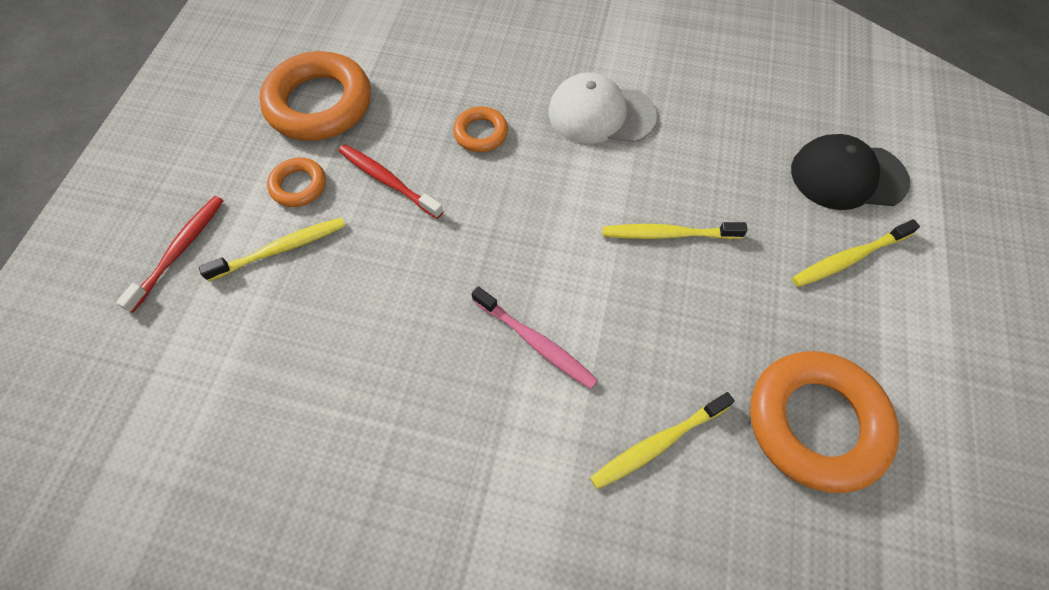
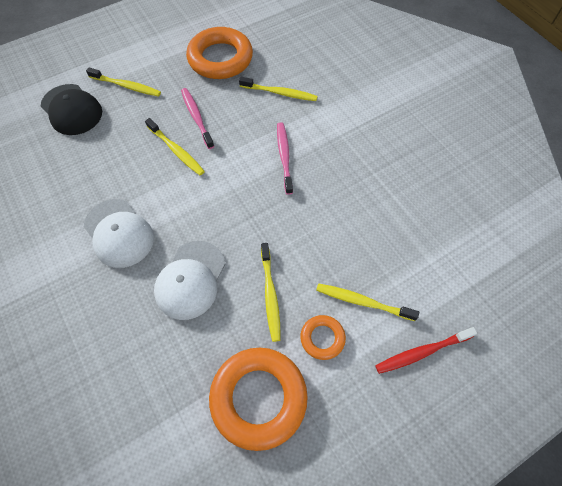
camera: 135 degrees left, 0 degrees up
(388, 181) = (270, 294): red toothbrush -> yellow toothbrush
(481, 133) = (190, 280): orange ring -> white cap
(707, 296) = (197, 118): none -> pink toothbrush

